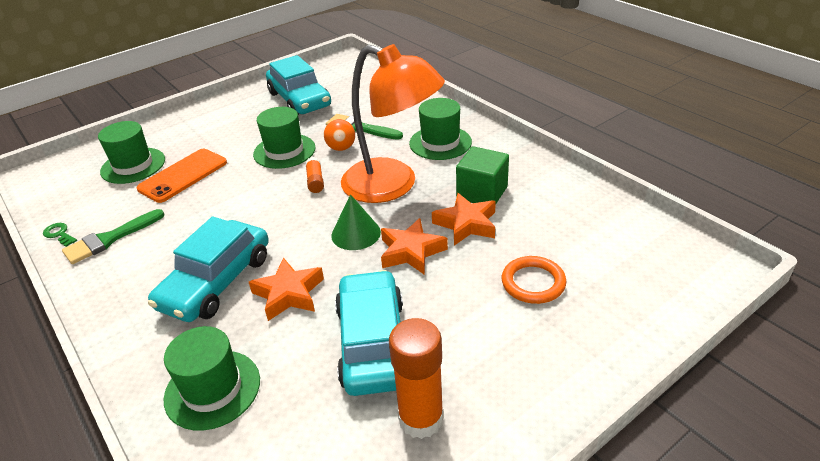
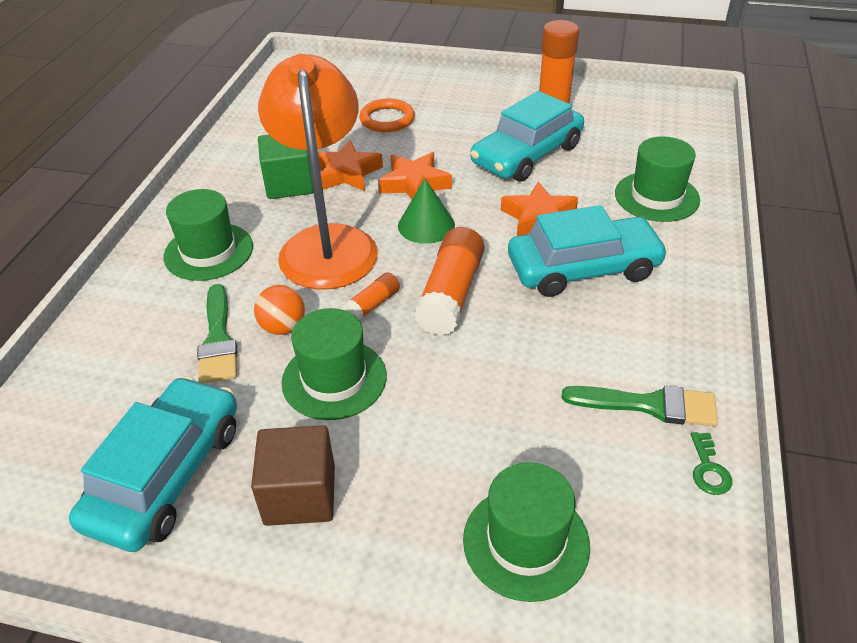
camera: 130 degrees left, 5 degrees up
(183, 176) = (483, 446): orange phone -> none
(241, 124) = (300, 495): none -> brown cube
(281, 212) = (451, 294): none -> orange glue stick

